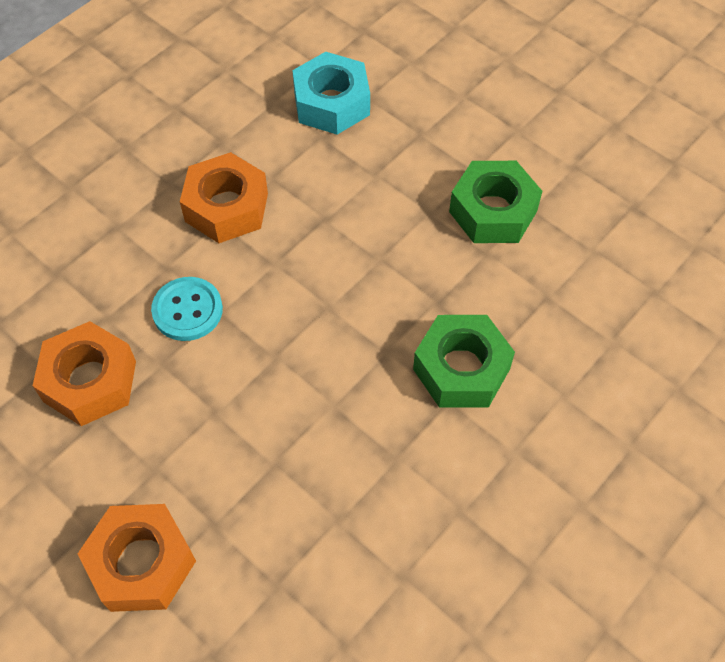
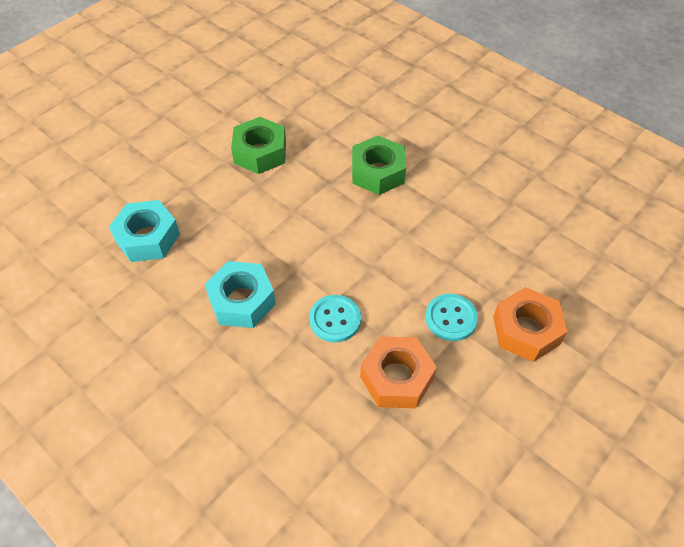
camera: 90 degrees left, 5 degrees down
(174, 456) = (451, 318): none -> turquoise button
(226, 207) = (242, 301): orange nut -> turquoise nut

